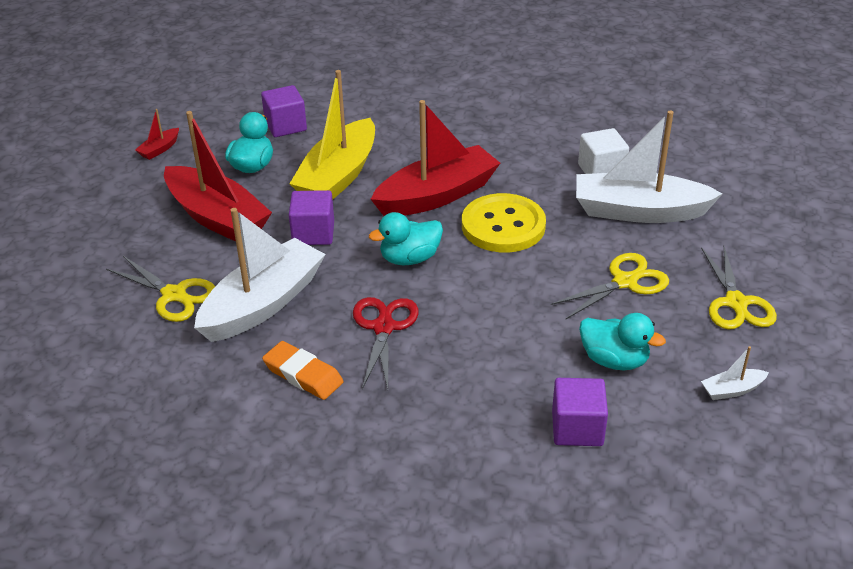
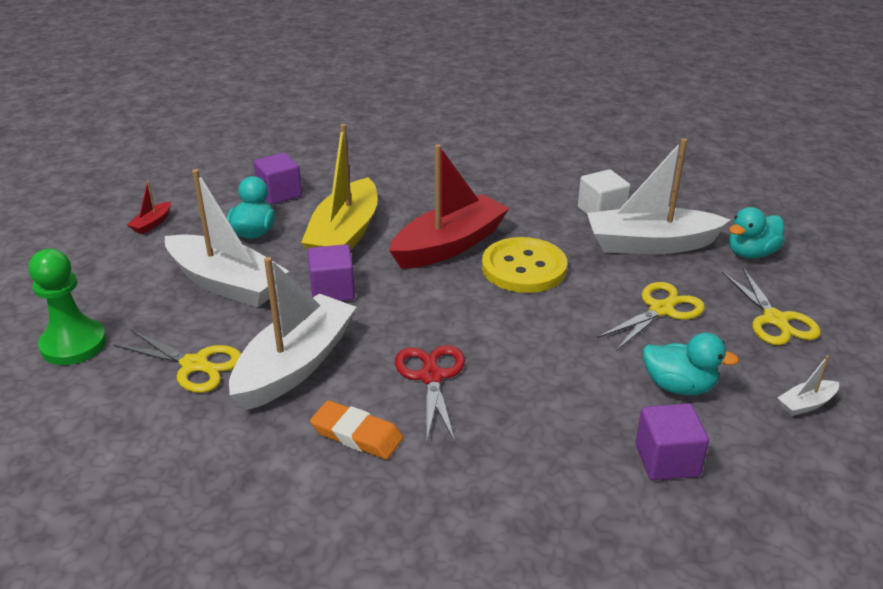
camera: 10 degrees left, 5 degrees down
(72, 265) = (74, 344): none -> green pawn
(217, 217) = (226, 283): red boat -> white boat
(410, 258) = (439, 306): turquoise duck -> turquoise duck (751, 253)

